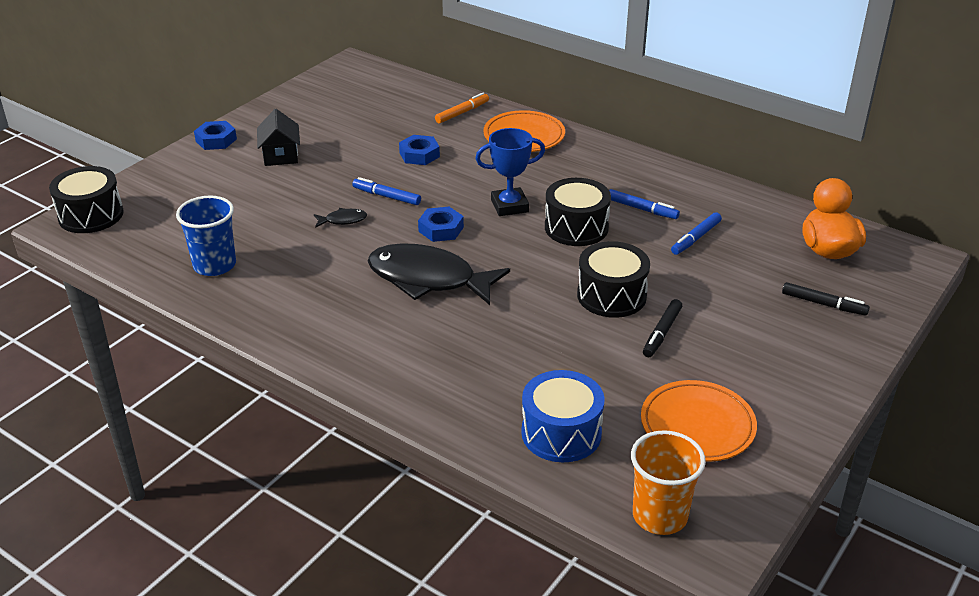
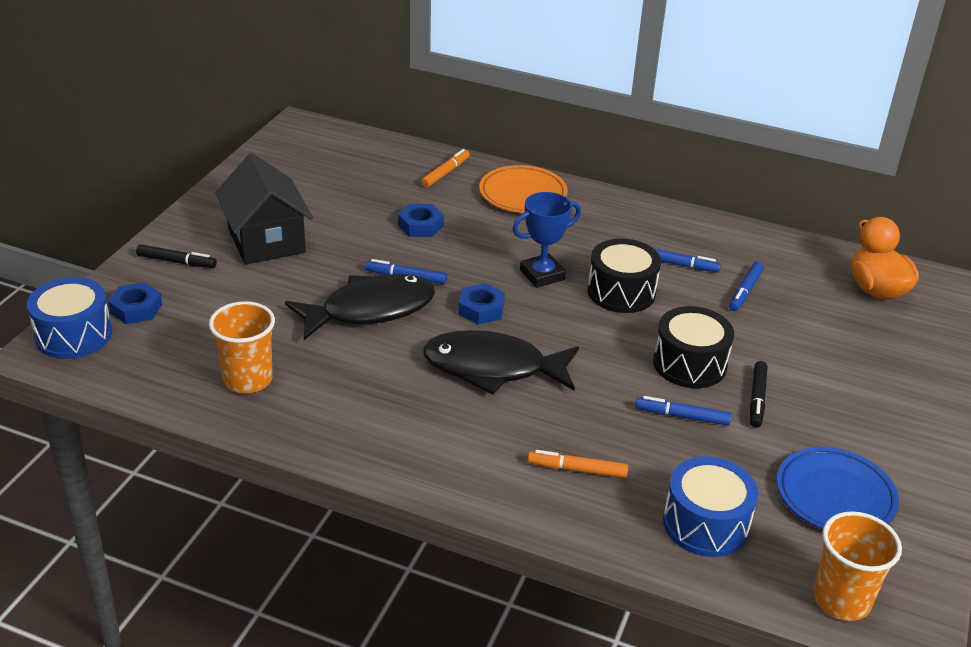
camera: 15 degrees left, 0 degrees up
(91, 215) = (74, 335): black drum -> blue drum
(214, 265) = (248, 379): blue cup -> orange cup
(216, 140) = (183, 229): blue nut -> blue nut (136, 308)
(280, 155) = (266, 240): black house -> black house, size x1.67
(343, 220) = (370, 310): black fish -> black fish, size x2.49
(464, 372) = (577, 470): none -> orange marker
(583, 339) = (682, 416): none -> blue marker
(697, 426) = (835, 496): orange plate -> blue plate
(823, 304) = (897, 348): black marker -> black marker (177, 262)

